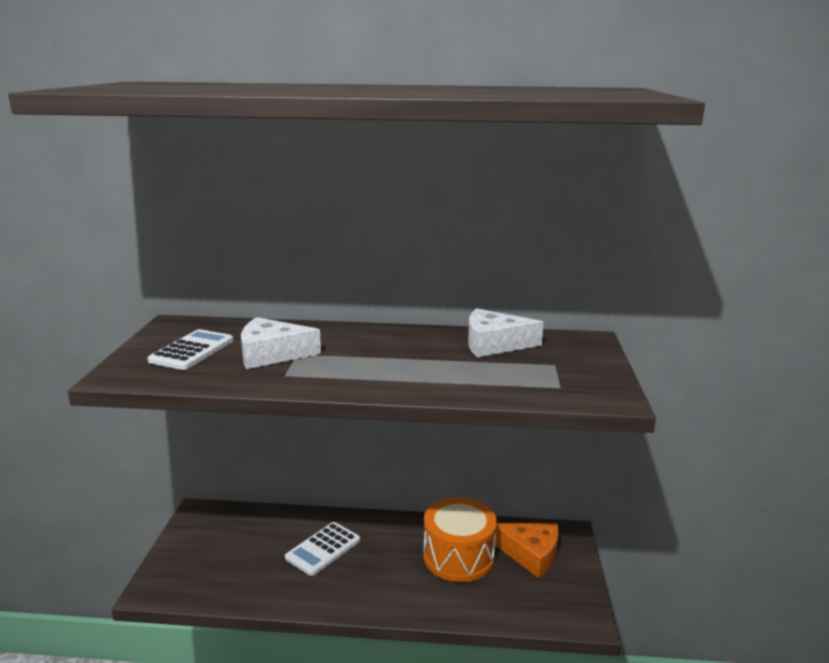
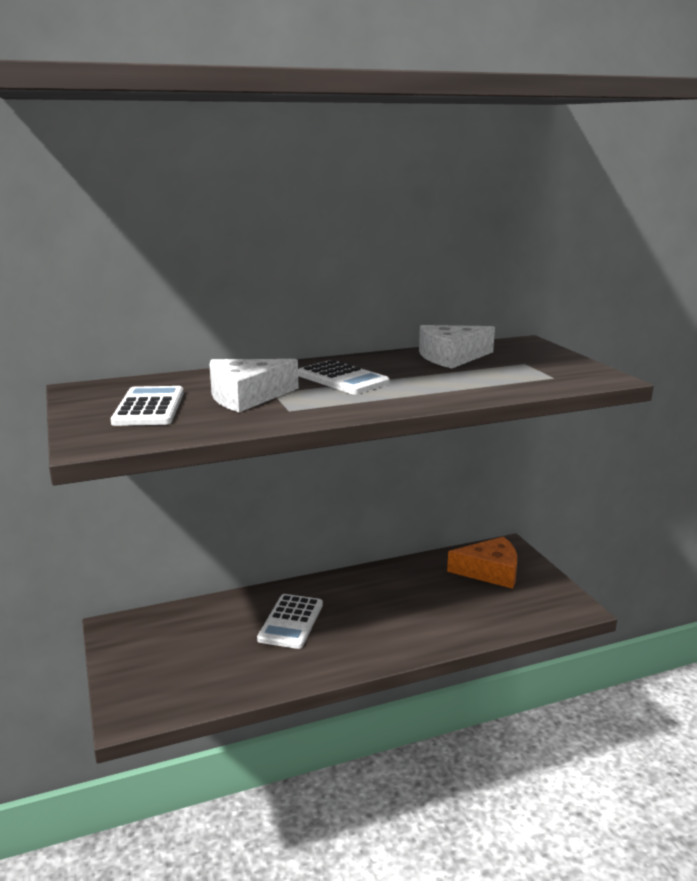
camera: 25 degrees left, 0 degrees up
(368, 351) = (342, 379): none -> white calculator
(458, 556) = (429, 591): orange drum -> none

